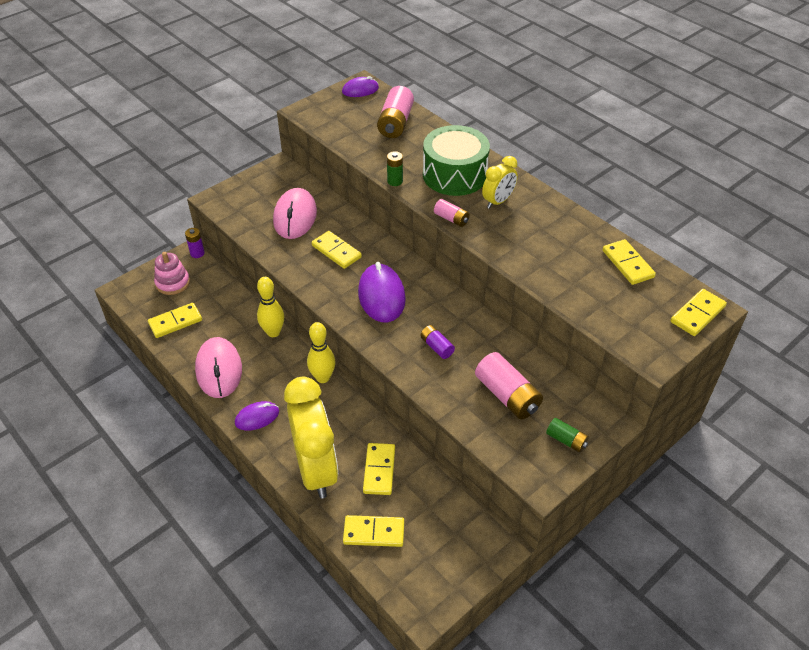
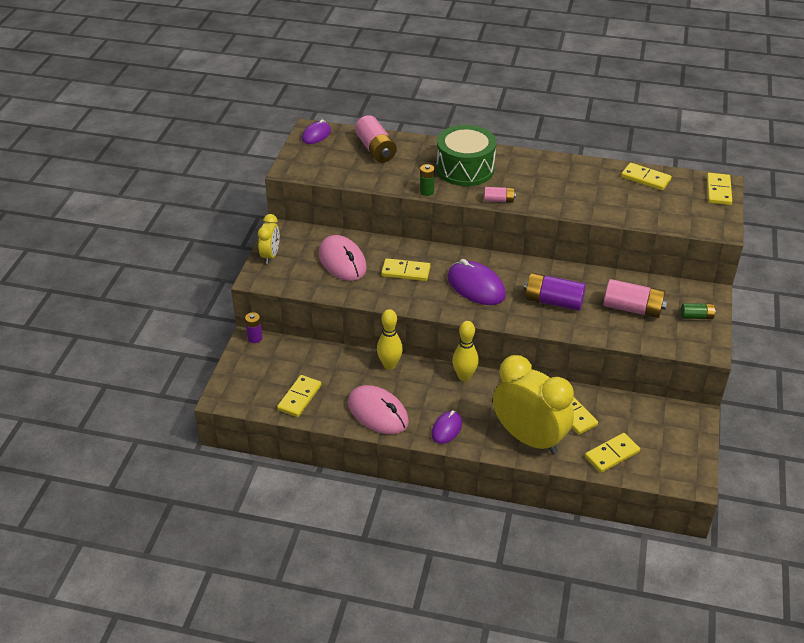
camera: 35 degrees left, 5 degrees down
(172, 283) = (261, 370): pink stacking toy -> none
(437, 347) = (553, 301): purple battery -> purple battery, size x1.83
(498, 201) = (517, 174): yellow clock -> yellow clock (270, 255)

